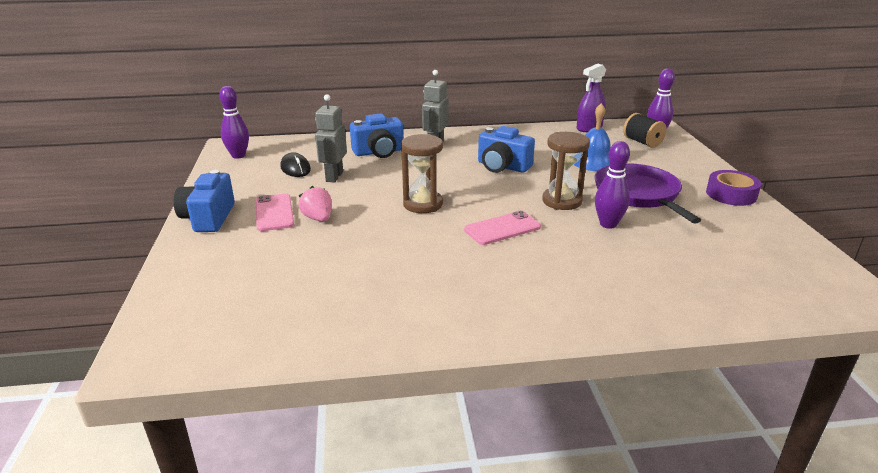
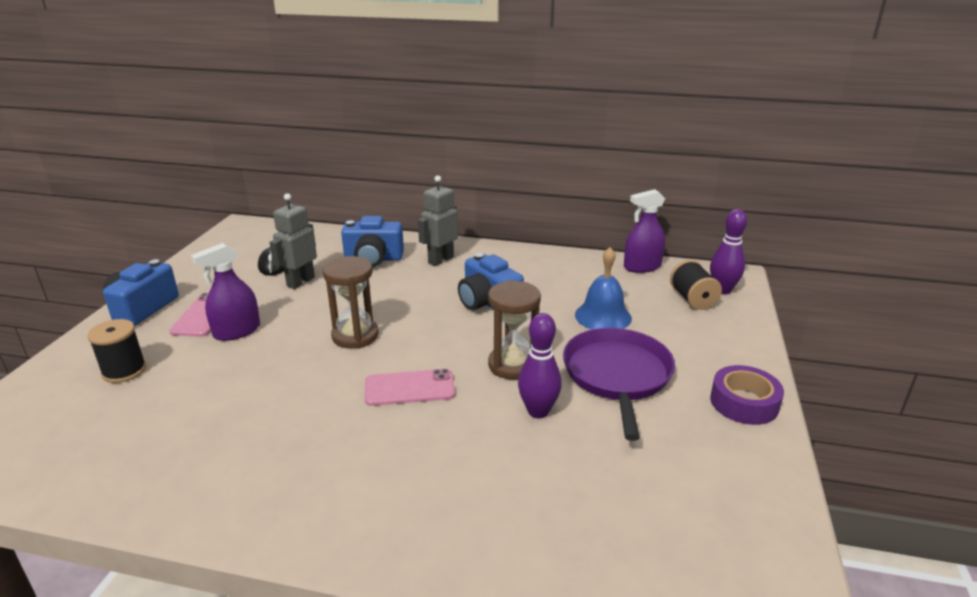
camera: 20 degrees right, 0 degrees up
(238, 156) = (237, 239): purple bowling pin -> none
(247, 263) = (124, 371): none -> black spool
(318, 218) = (237, 331): pink strawberry -> purple spray bottle

